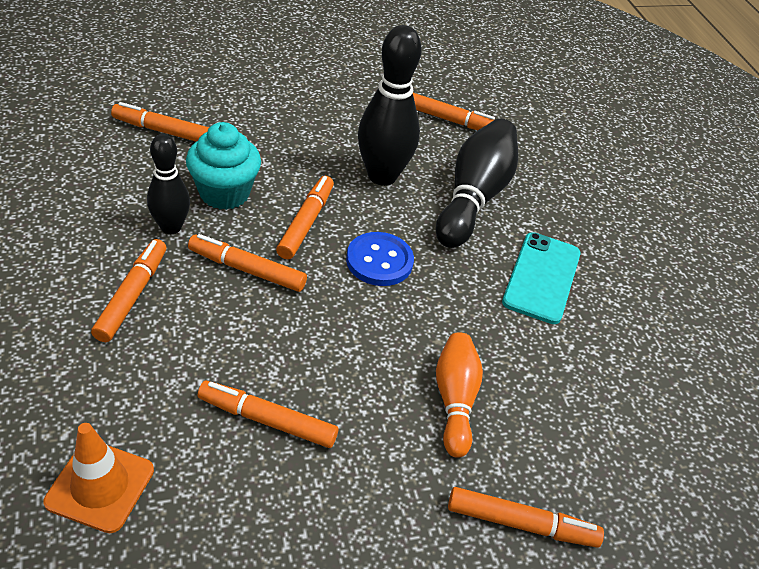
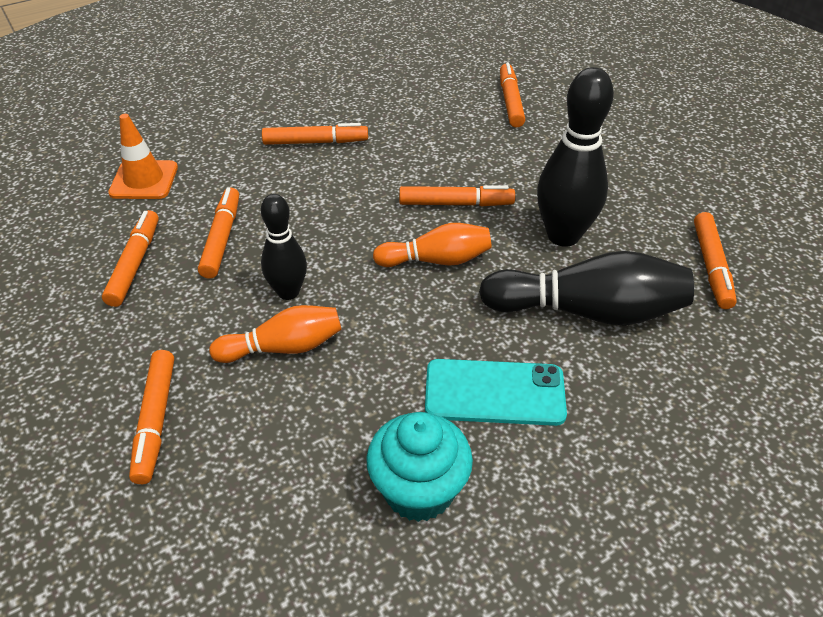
camera: 80 degrees right, 0 degrees up
(171, 227) = (398, 137): black bowling pin -> black bowling pin (288, 292)
(224, 193) = (459, 151): turquoise cupcake -> turquoise cupcake (419, 490)
(247, 269) = (375, 187): orange marker -> orange marker (135, 264)
(379, 261) = (436, 260): blue button -> orange bowling pin

